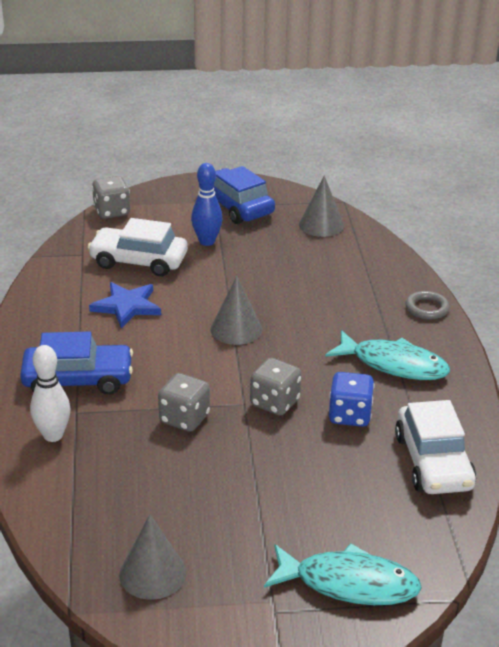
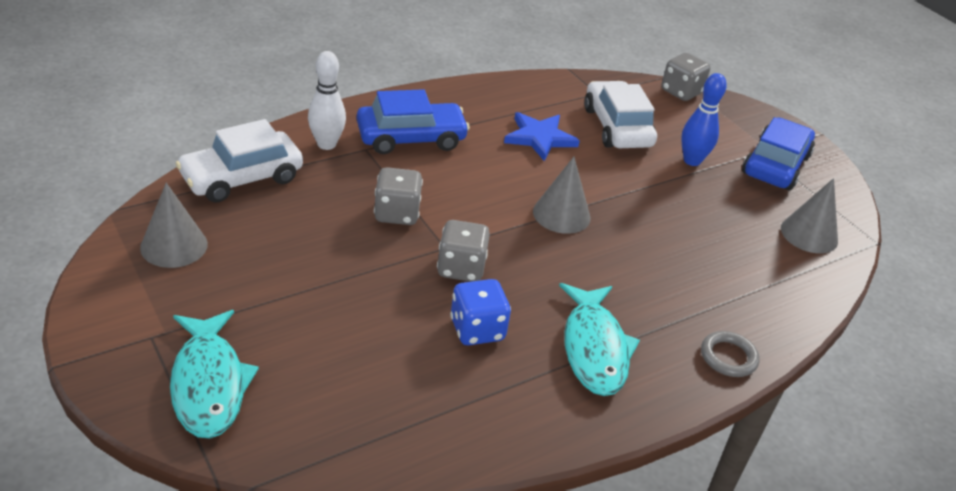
camera: 60 degrees right, 5 degrees up
(78, 379) = (411, 138): blue car -> blue car turned 75 degrees counterclockwise
(433, 462) = (439, 417): white car -> white car (242, 178)

